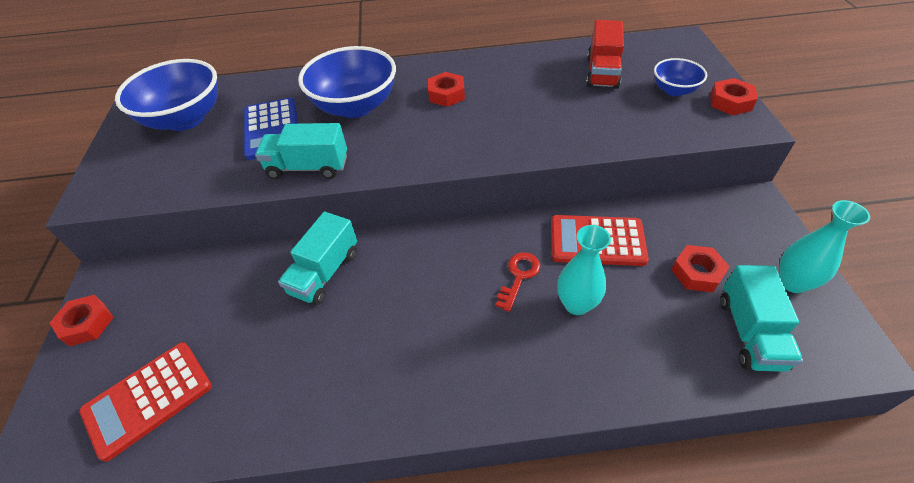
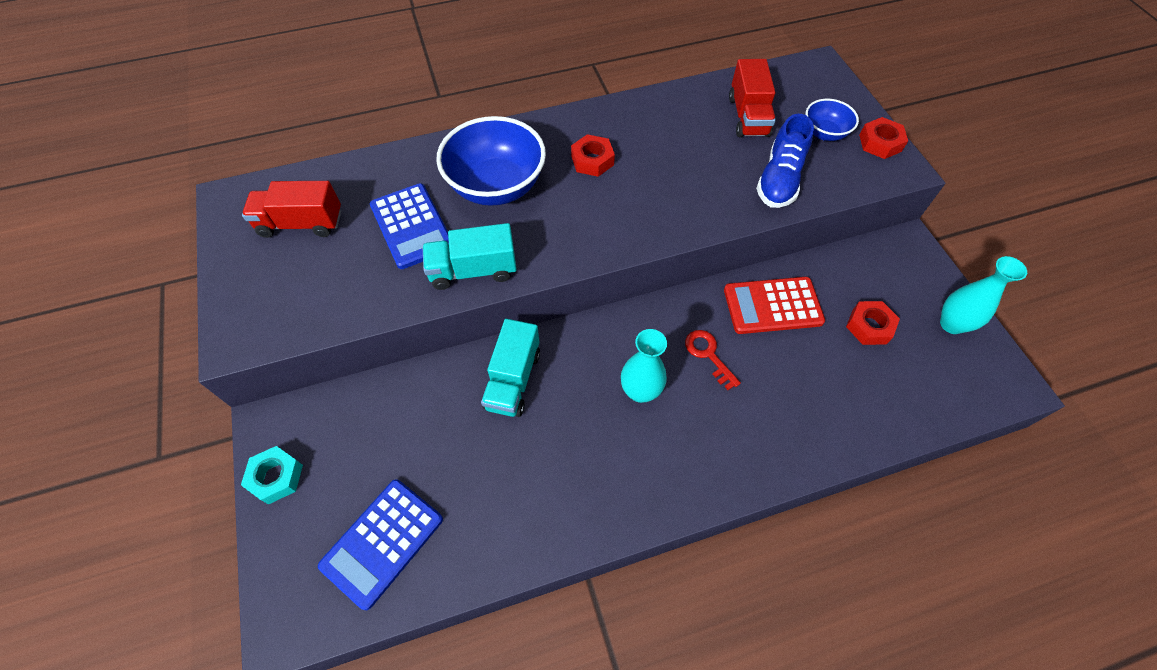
camera: 15 degrees left, 10 degrees up
(87, 324) = (276, 477): red nut -> turquoise nut
(148, 399) = (382, 542): red calculator -> blue calculator
(185, 119) = (301, 223): blue bowl -> red truck
(519, 276) = (708, 355): red key -> red key turned 45 degrees counterclockwise
(576, 304) = (768, 375): turquoise vase -> turquoise vase (640, 391)
(618, 123) = (779, 179): none -> blue shoe
(750, 332) = (923, 379): turquoise truck -> none

